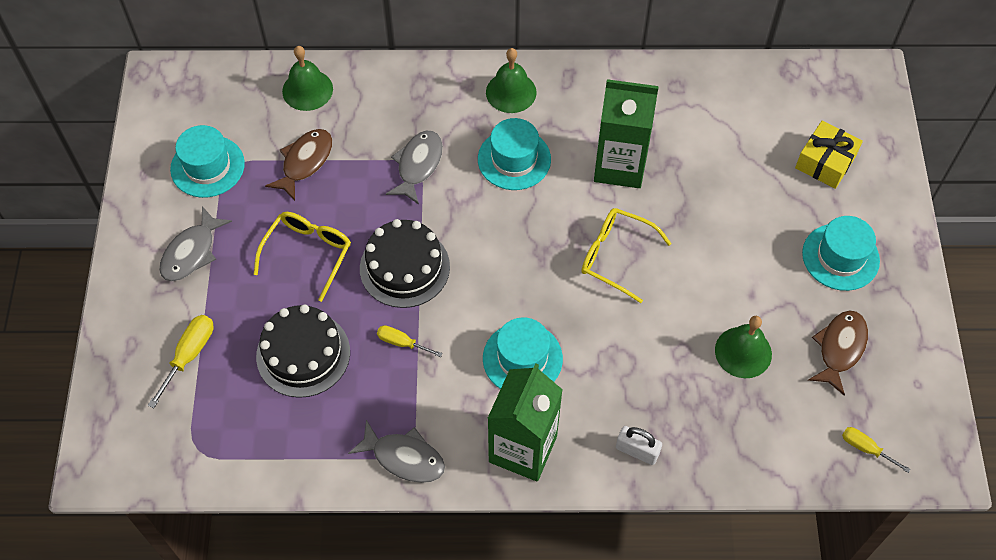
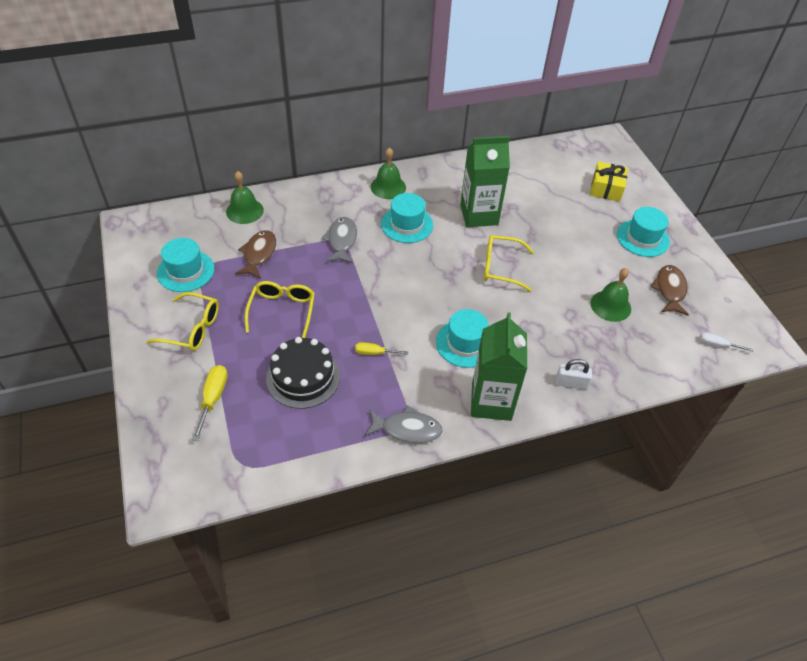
camera: 20 degrees left, 10 degrees down
(191, 252) = (192, 328): grey fish -> yellow glasses
(404, 267) = (357, 304): black cake -> none
(865, 448) = (717, 345): yellow screwdriver -> white screwdriver

